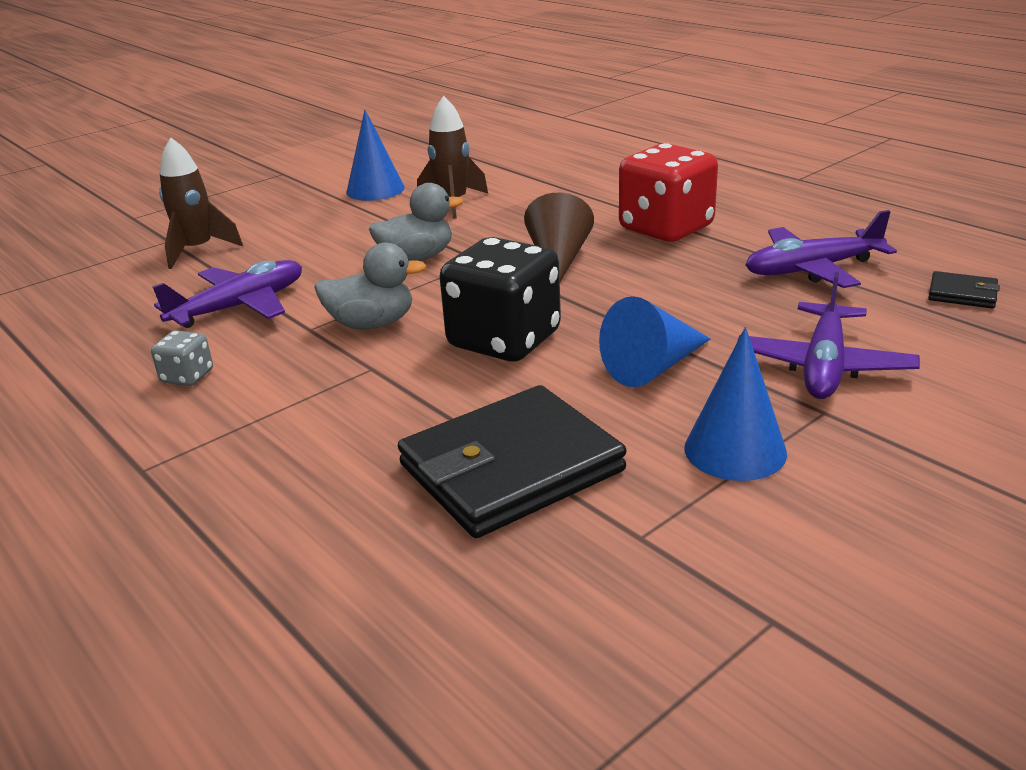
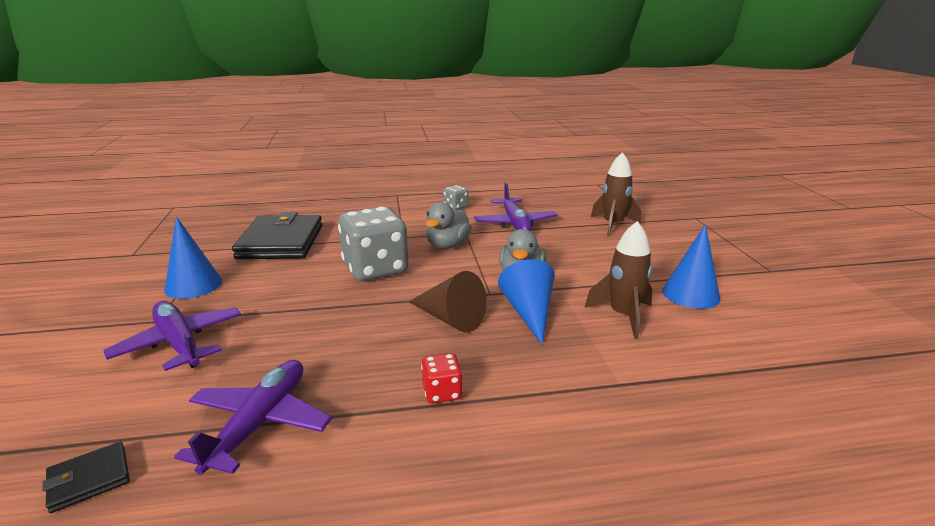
camera: 120 degrees right, 5 degrees down
(504, 340) = (375, 269): black dice -> grey dice
(654, 367) = (280, 295): blue cone -> blue cone (529, 313)
(666, 228) = (442, 392): red dice -> red dice, size x0.45

